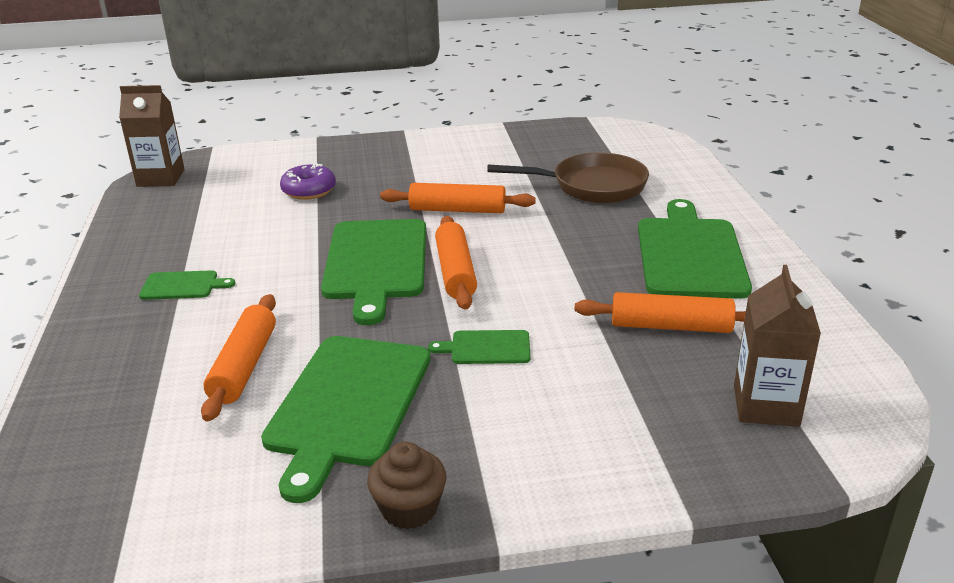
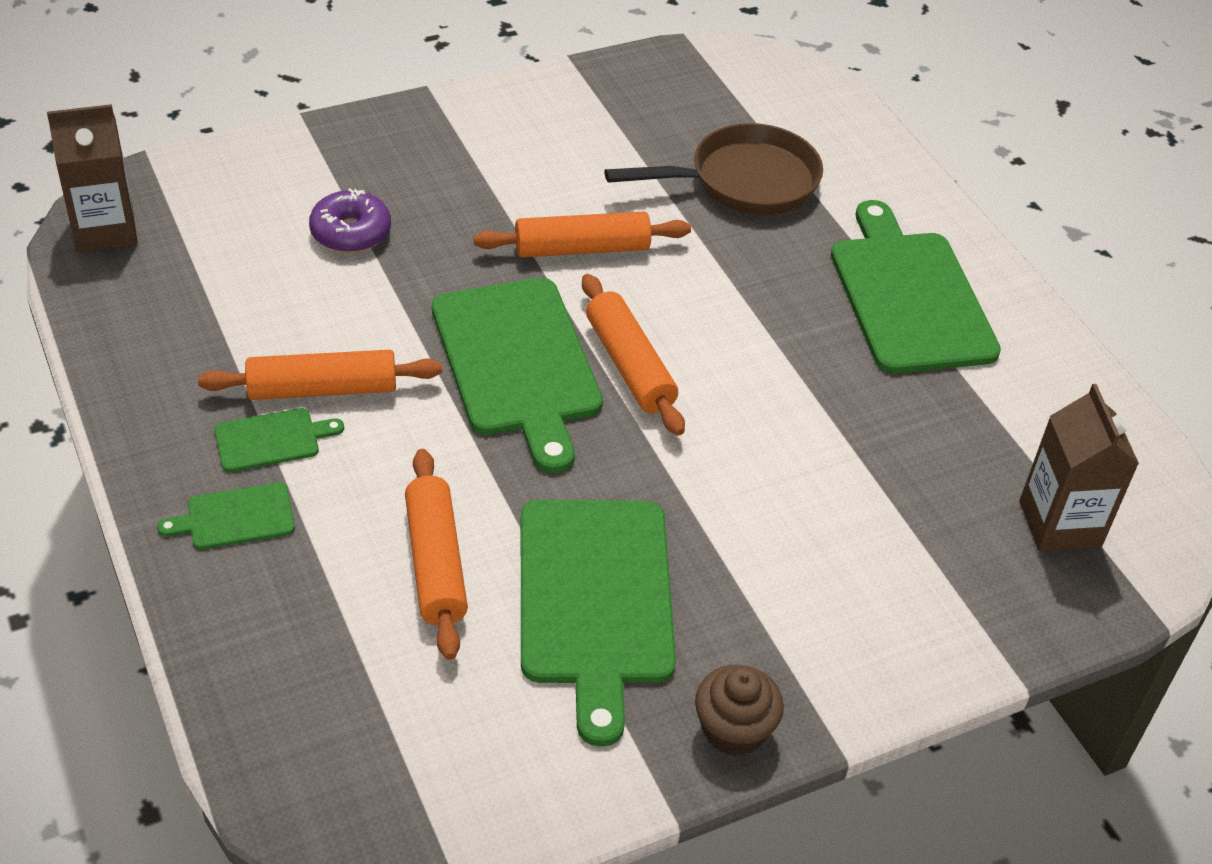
camera: 20 degrees left, 15 degrees up
(486, 348) = (722, 487): green cutting board -> green cutting board (235, 517)
(670, 326) = (923, 421): orange rolling pin -> orange rolling pin (322, 389)

